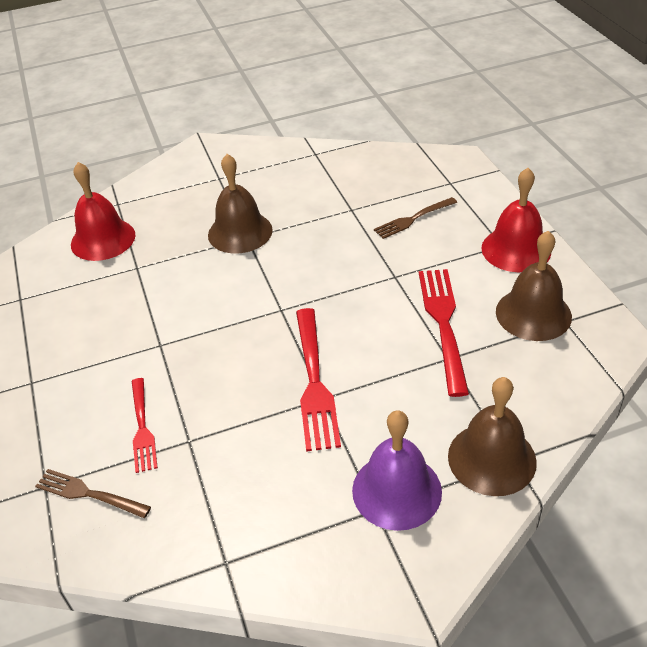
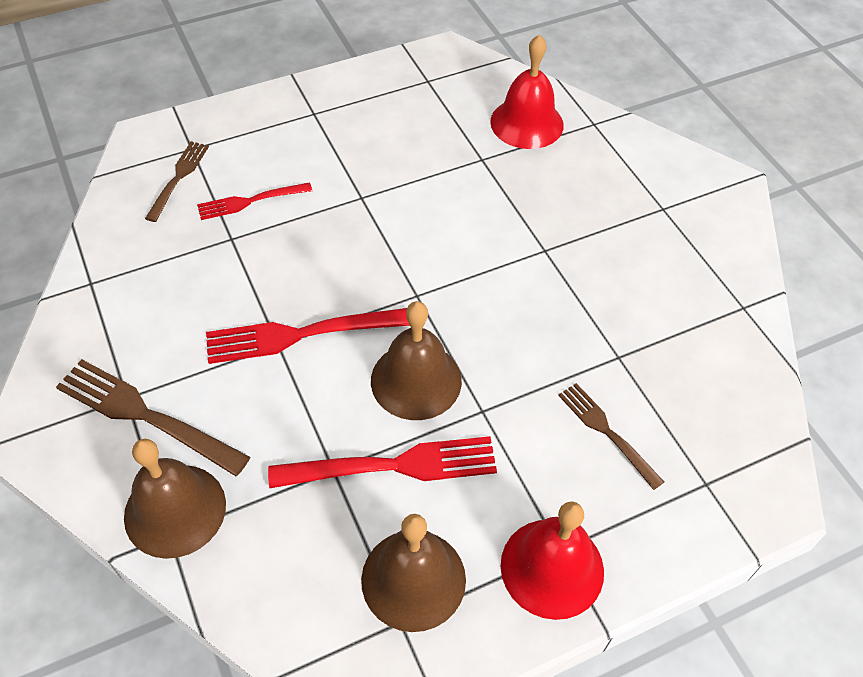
camera: 80 degrees right, 10 degrees up
(240, 232) = (554, 242): brown bell -> brown bell (416, 380)
(396, 490) = (146, 415): purple bell -> brown fork

